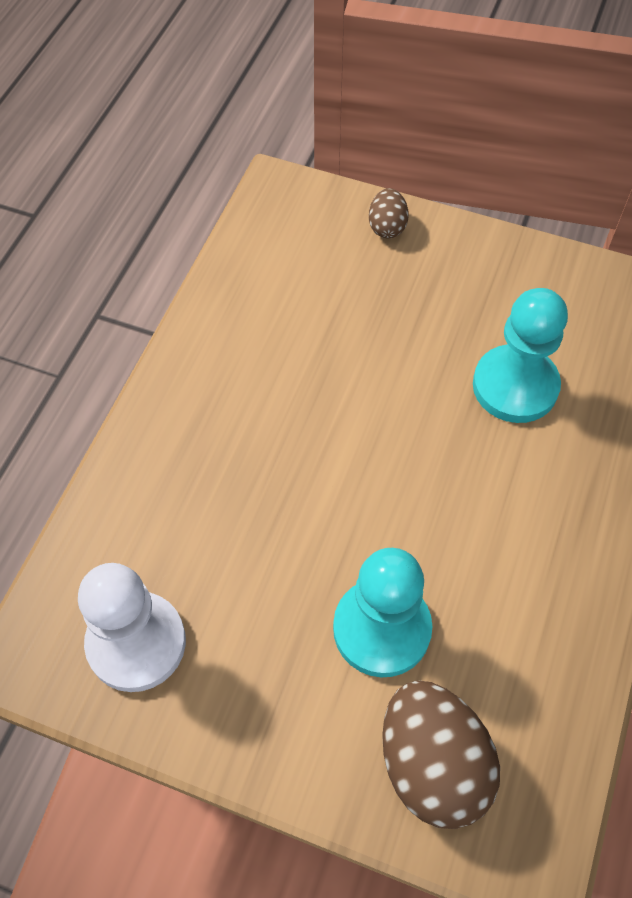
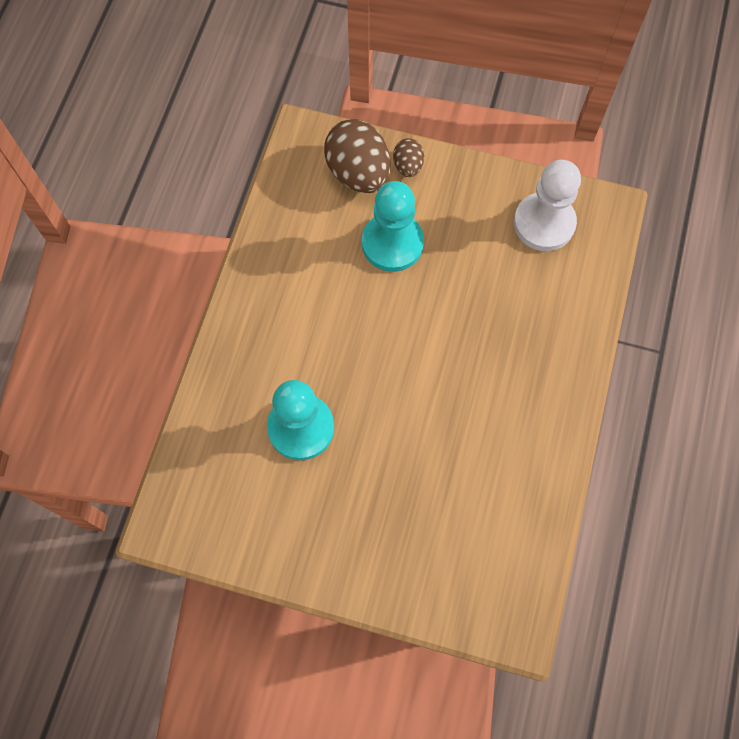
camera: 175 degrees right, 10 degrees up
(387, 227) = (411, 586): brown egg -> brown egg (408, 166)

